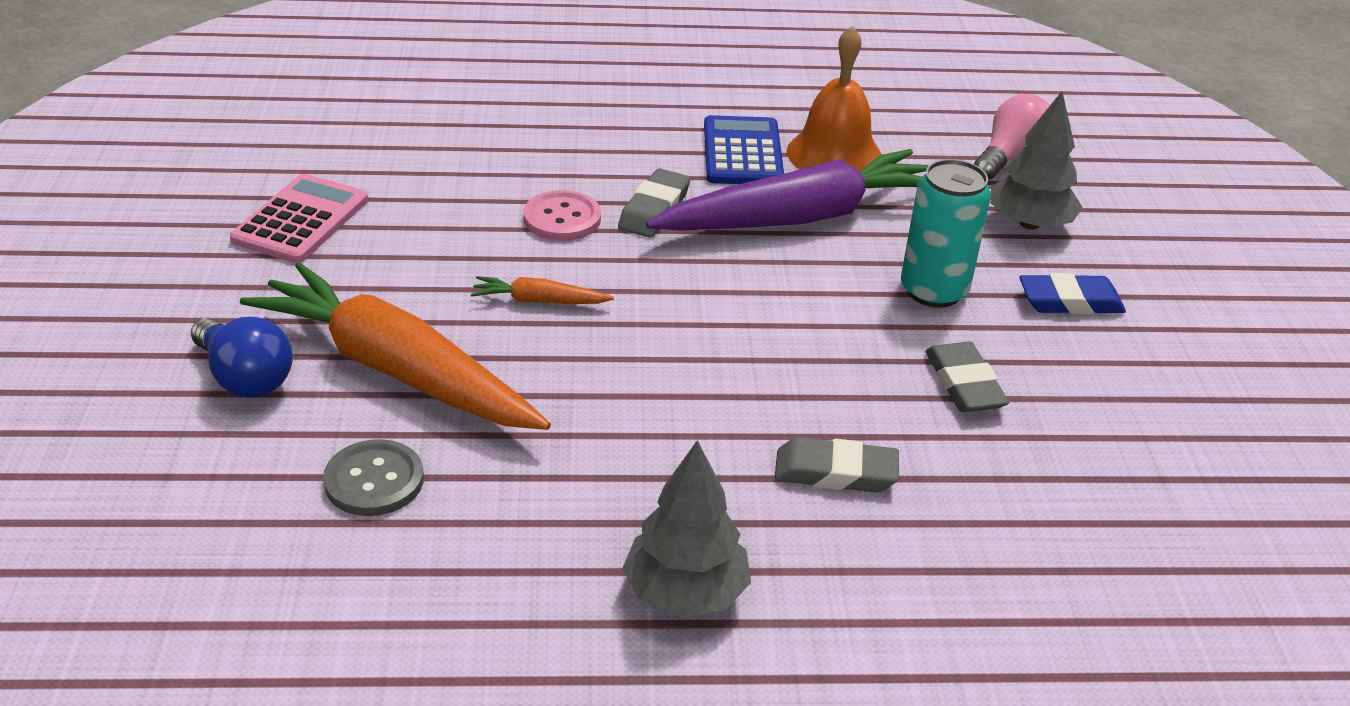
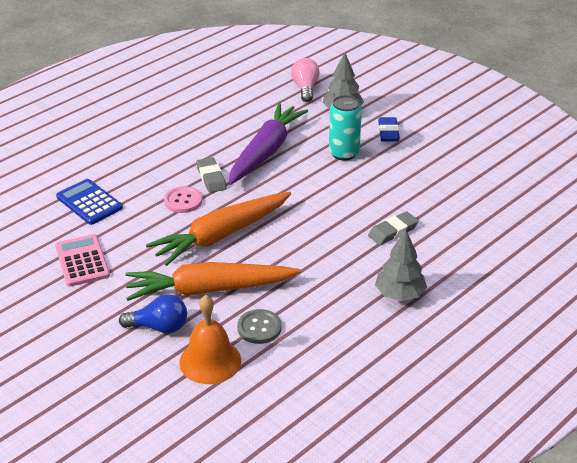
camera: 40 degrees left, 0 degrees up
(539, 301) = (221, 235): orange carrot -> orange carrot, size x2.43
(742, 153) = (211, 137): blue calculator -> blue calculator (89, 202)
(834, 154) = (244, 120): orange bell -> orange bell (210, 361)
(964, 384) = (392, 179): grey eraser -> none
(1070, 301) = (388, 132): blue eraser -> blue eraser turned 45 degrees counterclockwise

